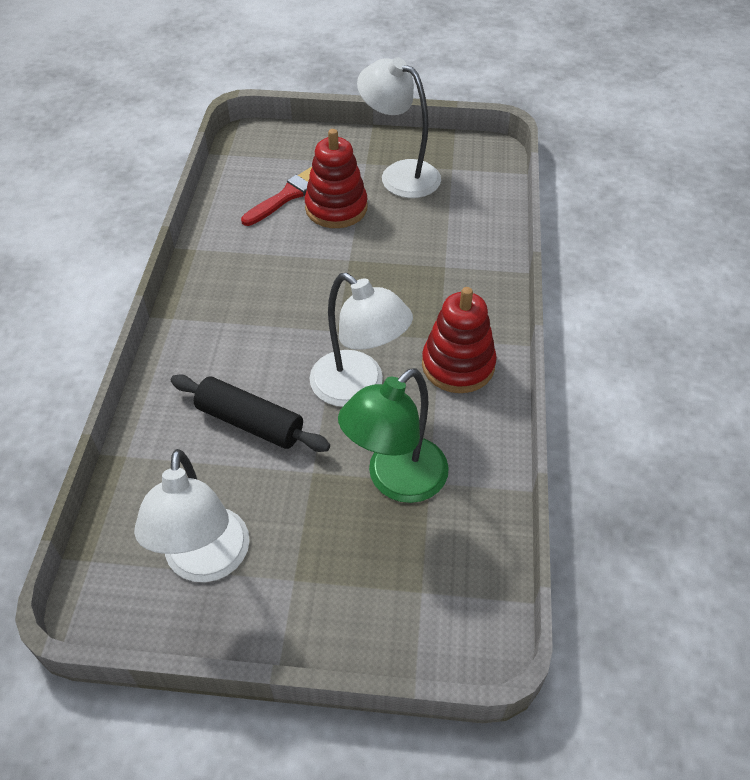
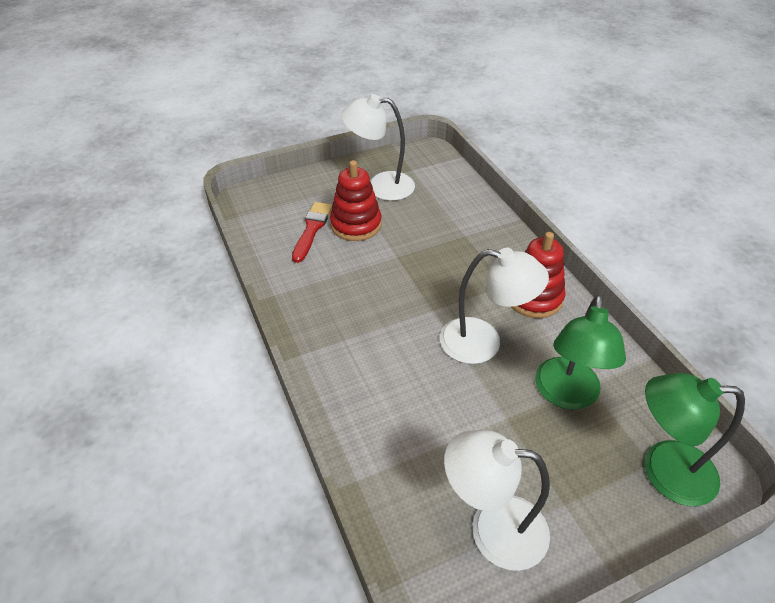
camera: 30 degrees left, 5 degrees down
(206, 562) = (492, 528): white lamp -> white lamp turned 135 degrees clockwise
(250, 422) = (430, 405): black rolling pin -> none
(427, 605) = (663, 471): none -> green lamp

